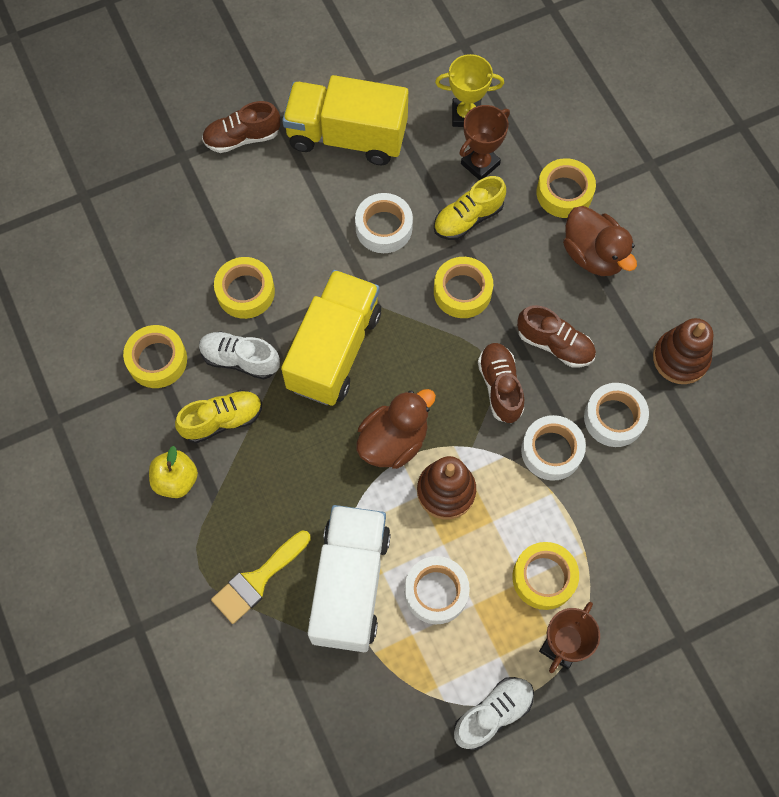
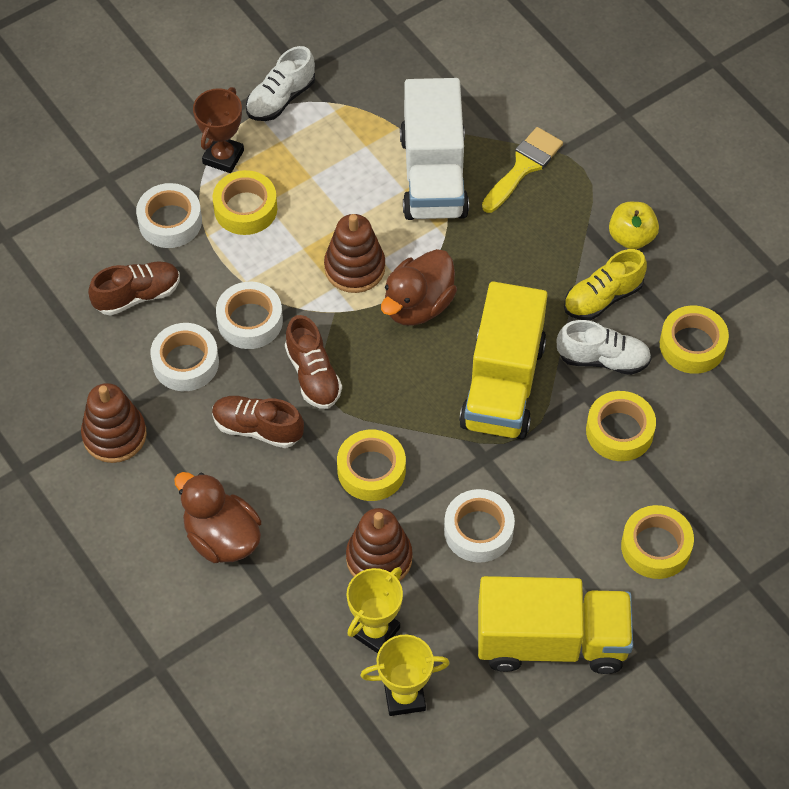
camera: 170 degrees right, 10 degrees down
(242, 138) = (682, 617): brown shoe -> brown shoe (137, 295)
(436, 592) = (349, 182): white tape -> white tape (170, 221)
(468, 218) = (379, 558): yellow shoe -> brown stacking toy
(480, 164) = (375, 631): brown trophy -> yellow trophy
(564, 193) = (265, 610): yellow tape -> yellow tape (656, 547)

